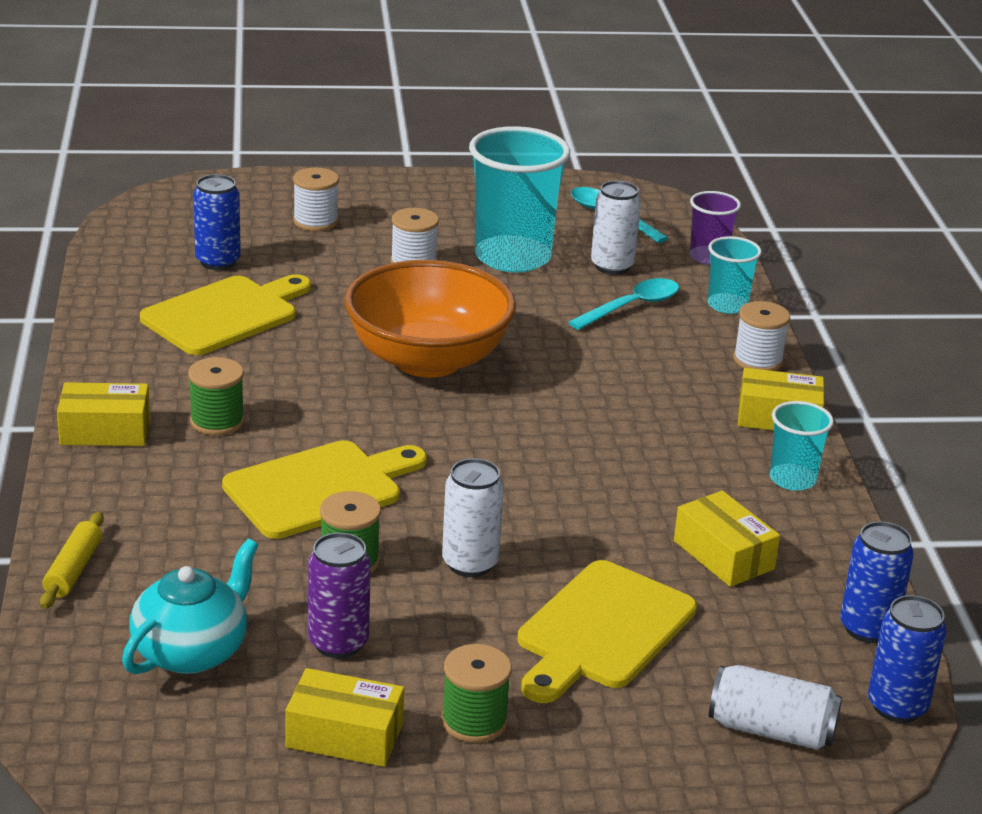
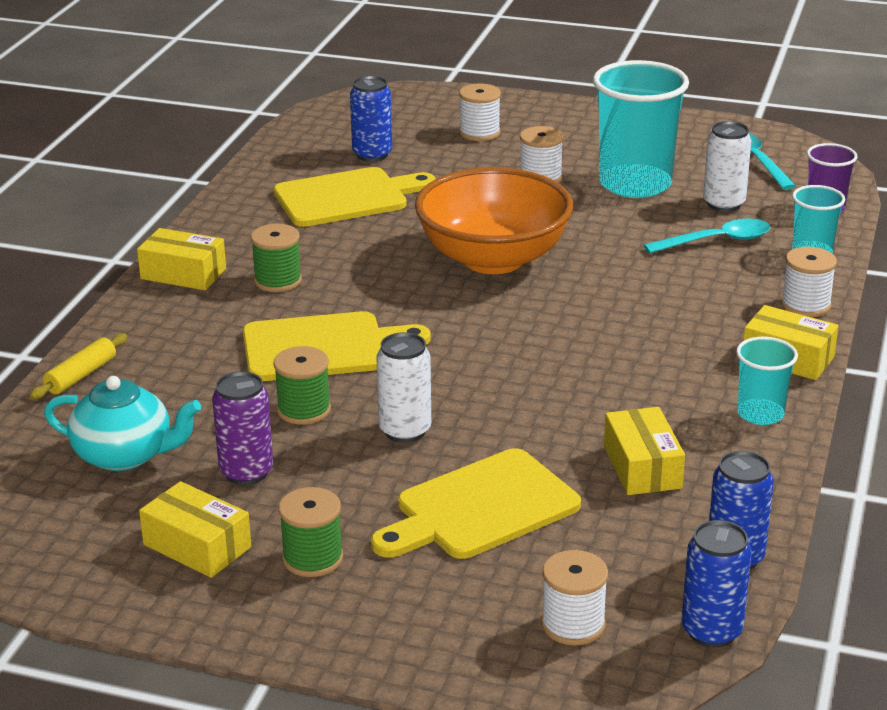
camera: 25 degrees right, 0 degrees up
(192, 651) = (125, 455): turquoise teapot -> turquoise teapot turned 45 degrees clockwise
(771, 730) = (573, 624): white can -> white spool

